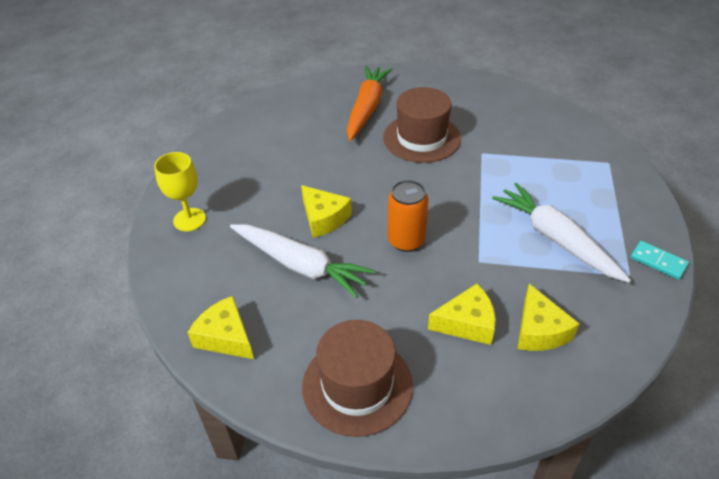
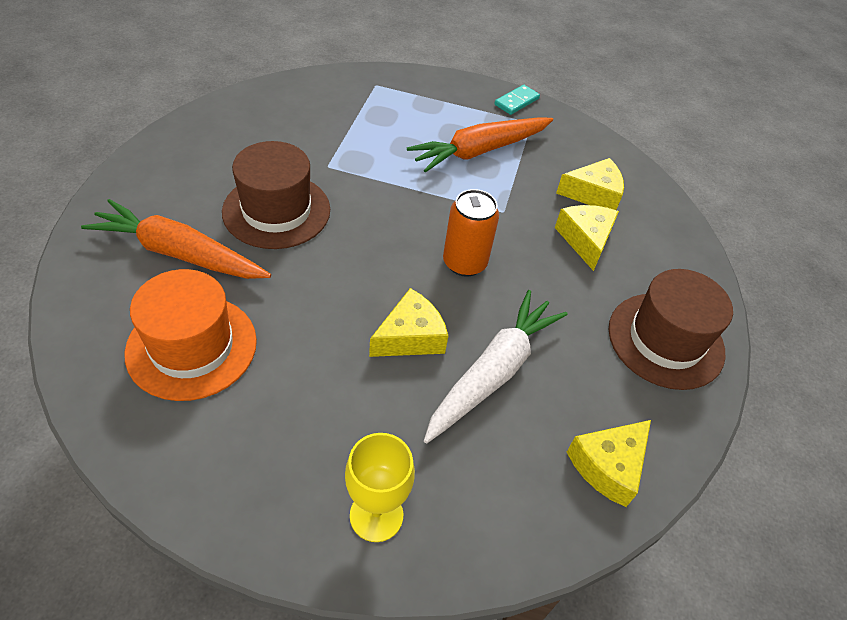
camera: 90 degrees left, 5 degrees up
(296, 129) = (192, 346): none -> orange hat
(556, 239) = (480, 151): white carrot -> orange carrot

